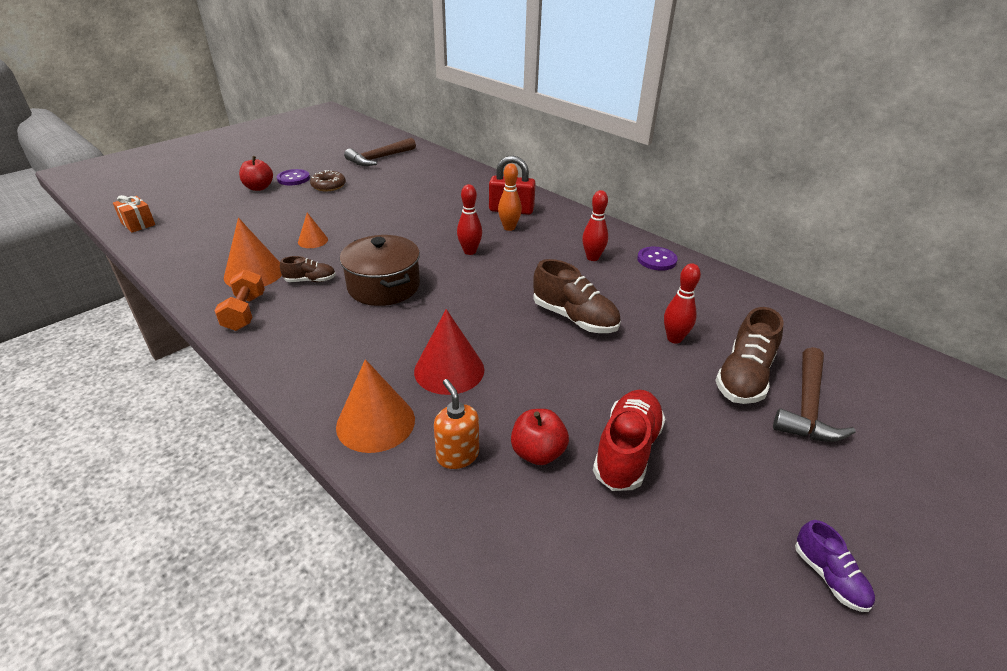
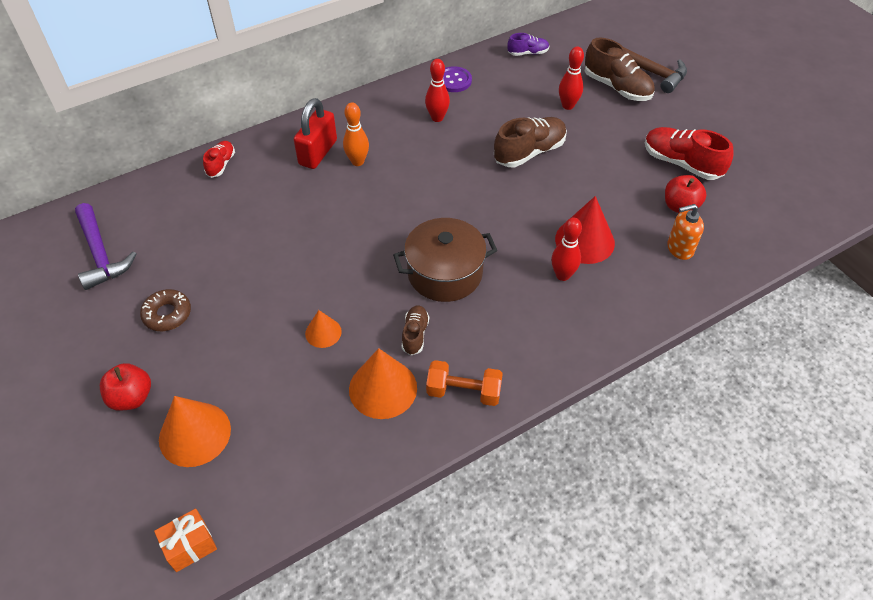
camera: 75 degrees left, 15 degrees up
(293, 178) = (120, 355): purple button -> none
(375, 422) = (642, 292): orange cone -> orange cone (195, 434)
(379, 158) = (101, 254): brown hammer -> purple hammer
(470, 251) = (396, 199): red bowling pin -> red bowling pin (562, 275)
(479, 178) = (221, 164): none -> red shoe
(829, 577) = (773, 115): purple shoe -> purple shoe (528, 53)

